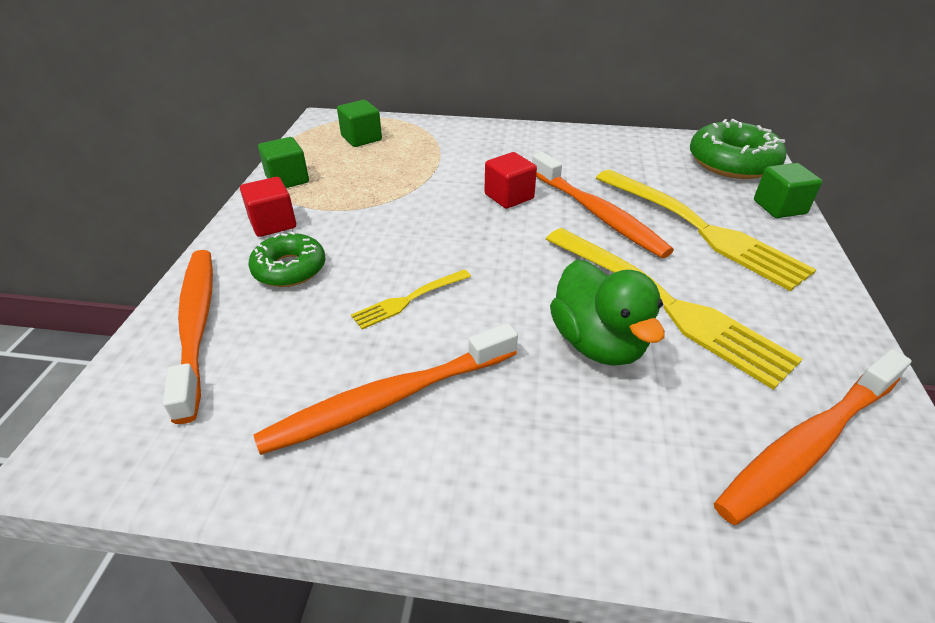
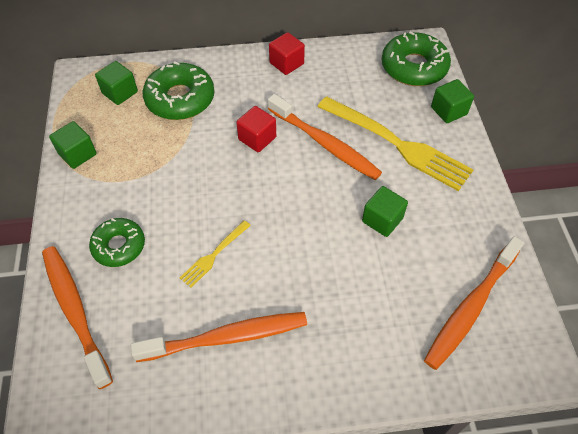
camera: 15 degrees left, 15 degrees up
(273, 223) = (87, 204): red cube -> red cube (286, 63)
(388, 399) = (227, 337): orange toothbrush -> orange toothbrush turned 150 degrees counterclockwise
(427, 151) = (180, 99): none -> green donut
(597, 343) = (345, 263): green duck -> none
(665, 304) = (382, 220): yellow fork -> green cube

